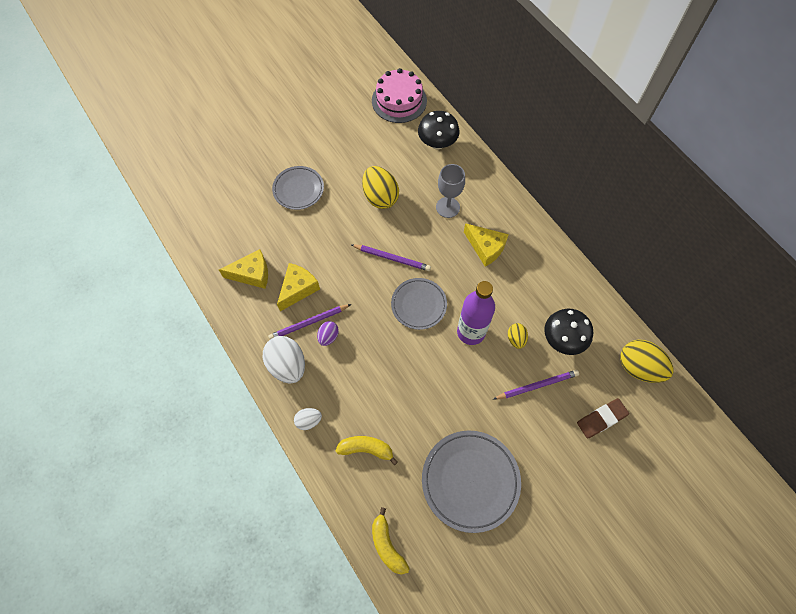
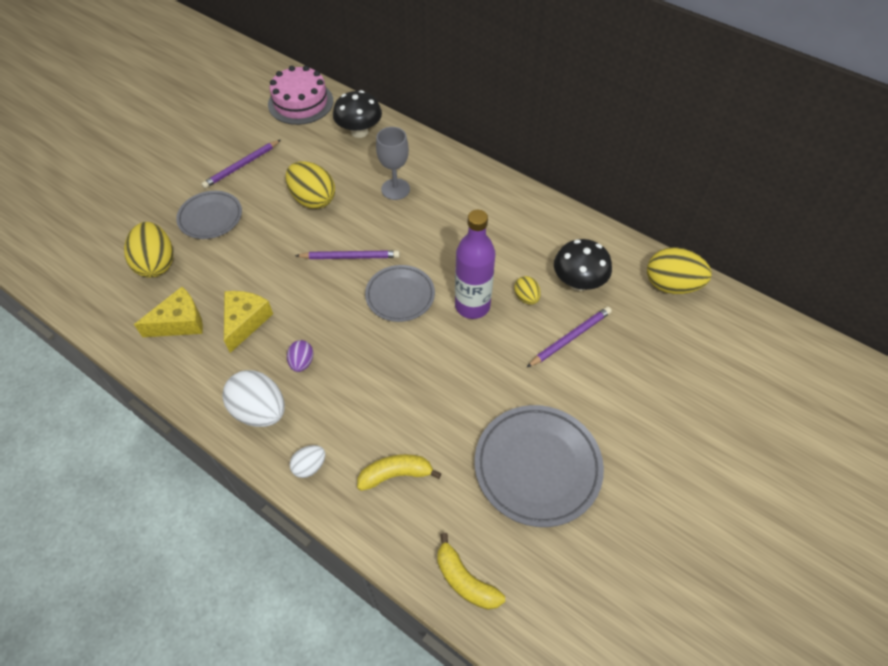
camera: 20 degrees left, 10 degrees down
(248, 218) = (156, 264): none -> yellow egg
(309, 322) = (272, 354): purple pencil -> purple pencil (242, 165)
(485, 247) = (454, 217): yellow cheese -> none
(601, 419) = (656, 349): brown eraser -> none

